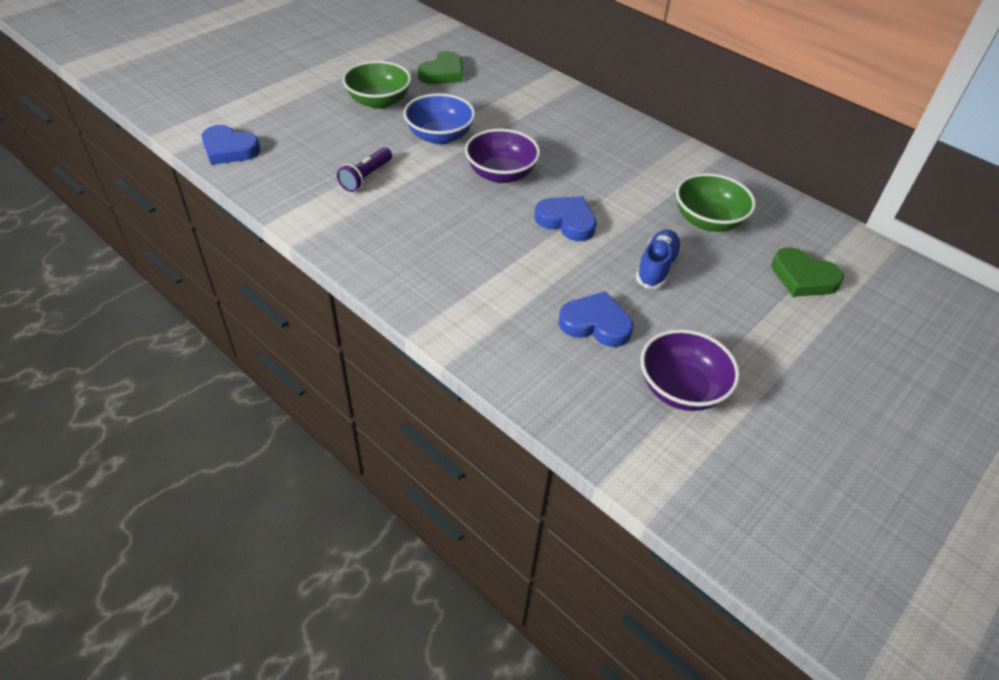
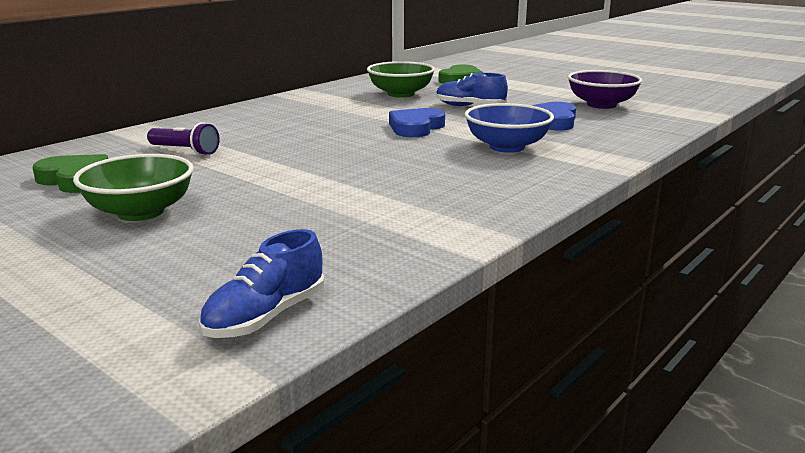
camera: 90 degrees left, 25 degrees down
(229, 149) = (266, 316): blue heart -> blue shoe
(366, 177) = (350, 207): purple flashlight -> purple flashlight (185, 151)
(439, 136) = (251, 175): blue bowl -> blue bowl (507, 147)
(501, 174) = (337, 148): purple bowl -> none

